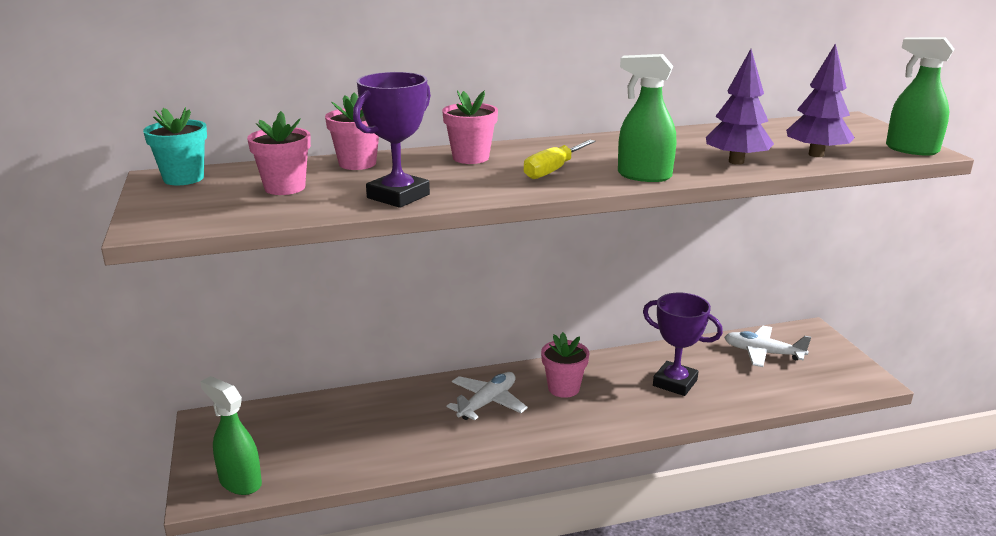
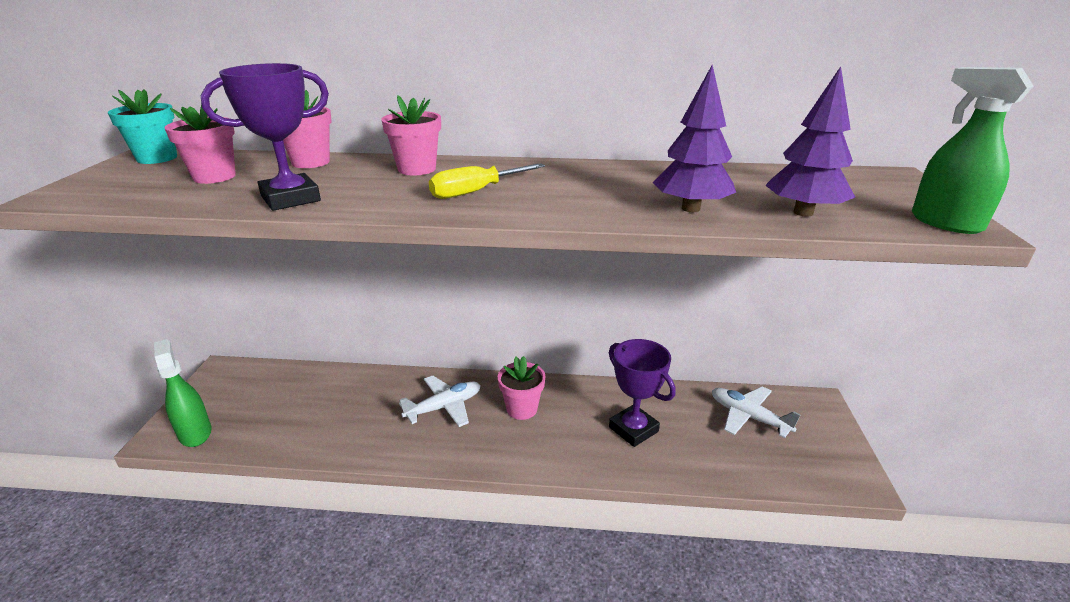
camera: 20 degrees right, 5 degrees up
(643, 176) = (562, 211): green spray bottle -> none

